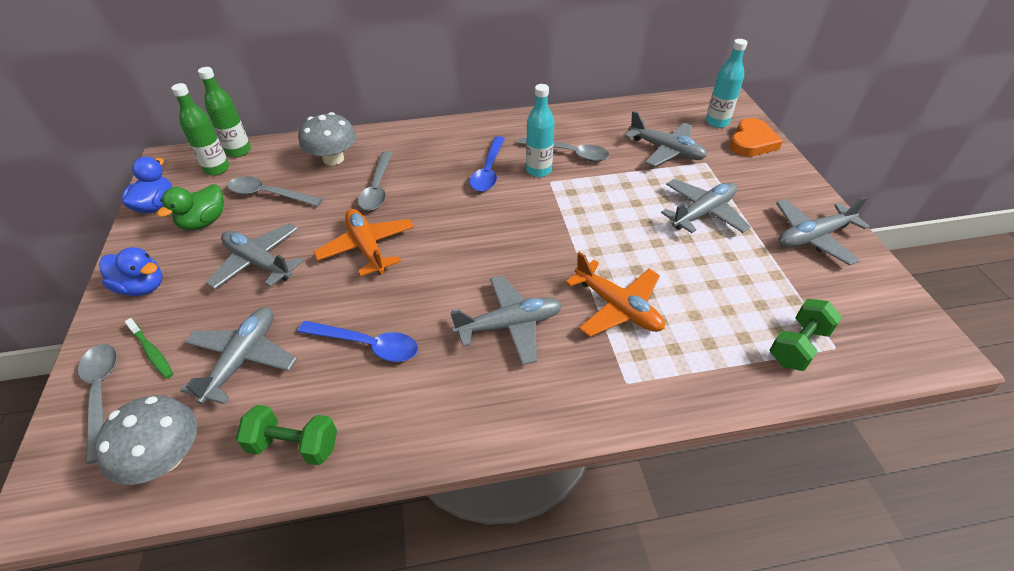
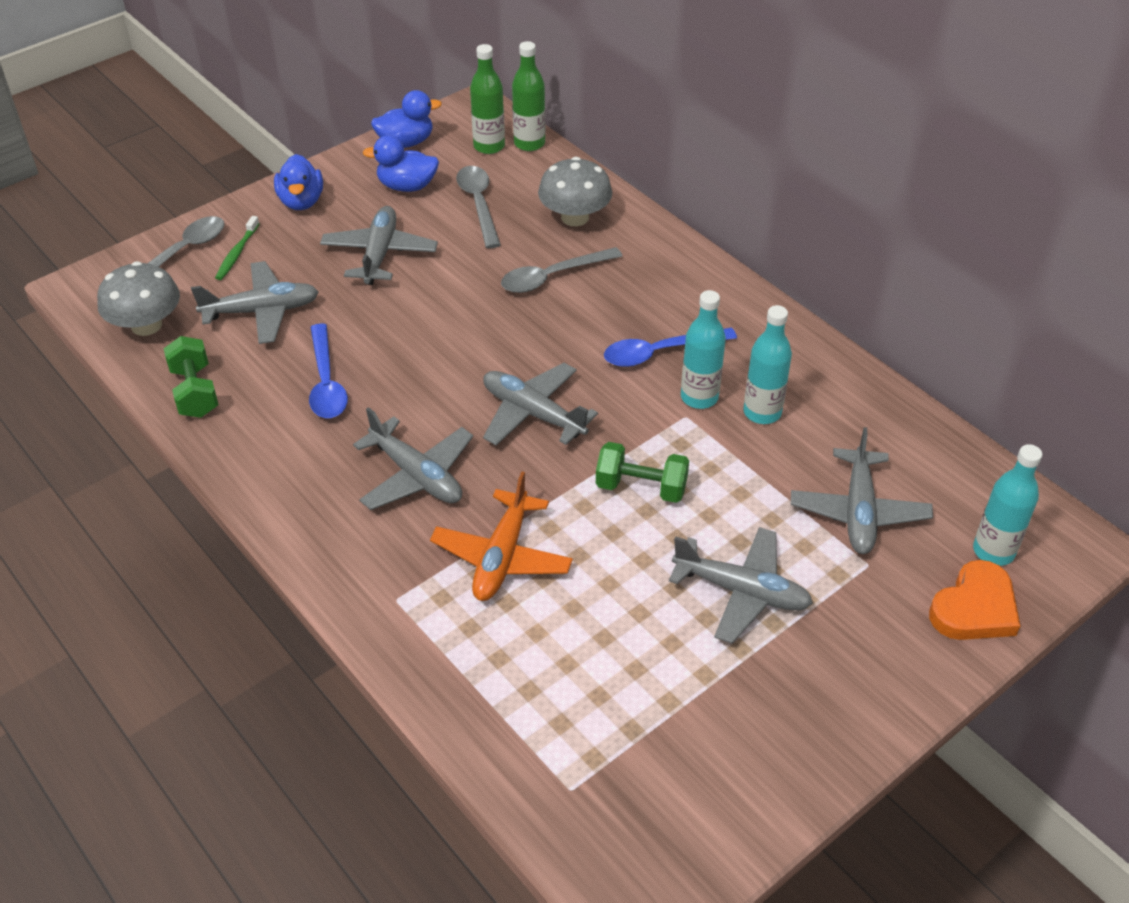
camera: 60 degrees right, 0 degrees up
(204, 222) = (407, 186): green duck -> blue duck
(367, 248) = (453, 317): orange plane -> none
(569, 153) = (762, 412): grey spoon -> turquoise bottle
(752, 142) = (974, 608): orange heart -> orange heart turned 45 degrees counterclockwise
(798, 346) = (549, 748): green dumbbell -> green dumbbell (641, 487)
(813, 237) = (782, 730): grey plane -> grey plane (533, 413)

